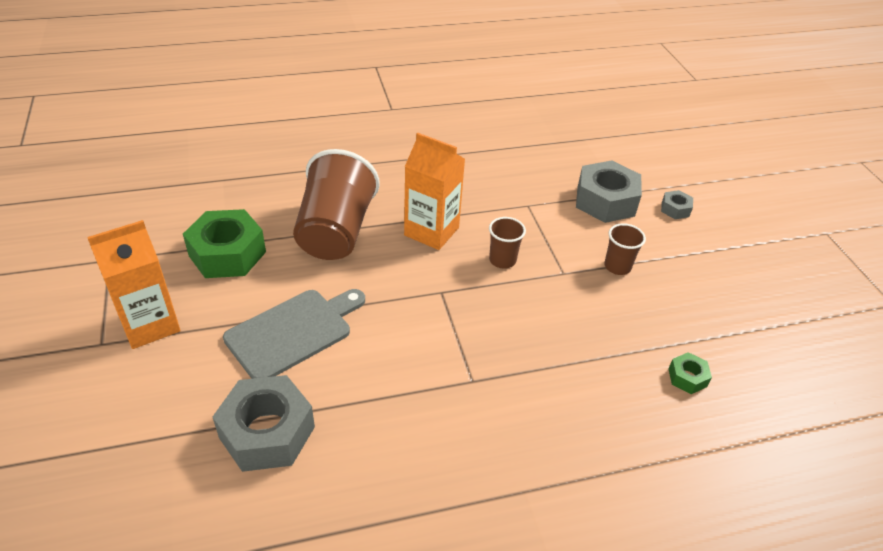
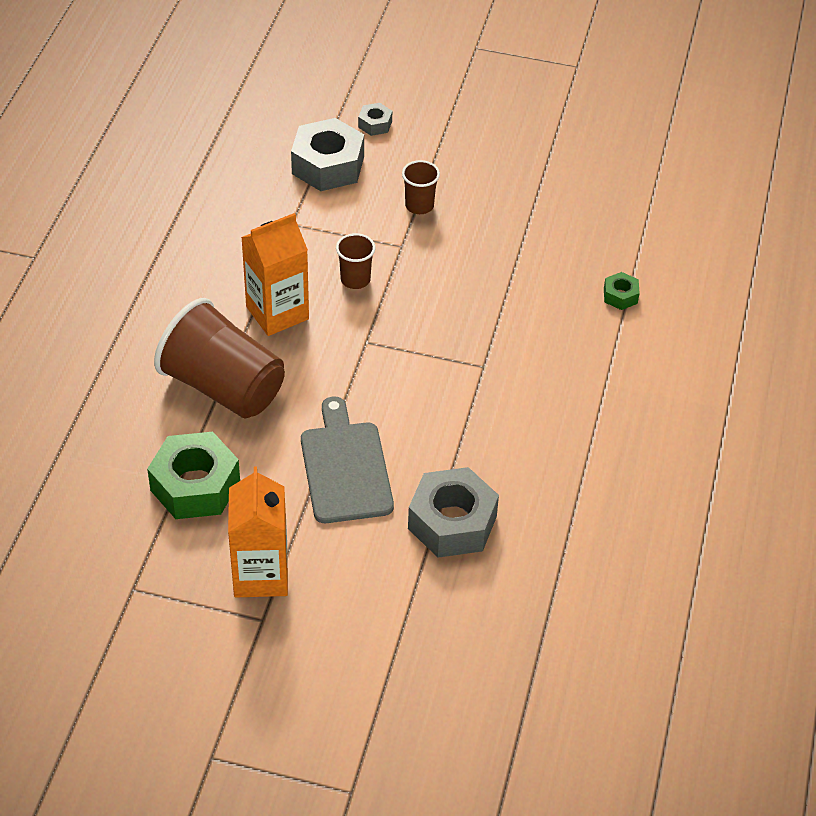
camera: 60 degrees left, 5 degrees up
(687, 377) = (565, 233): green nut -> green nut (620, 296)

